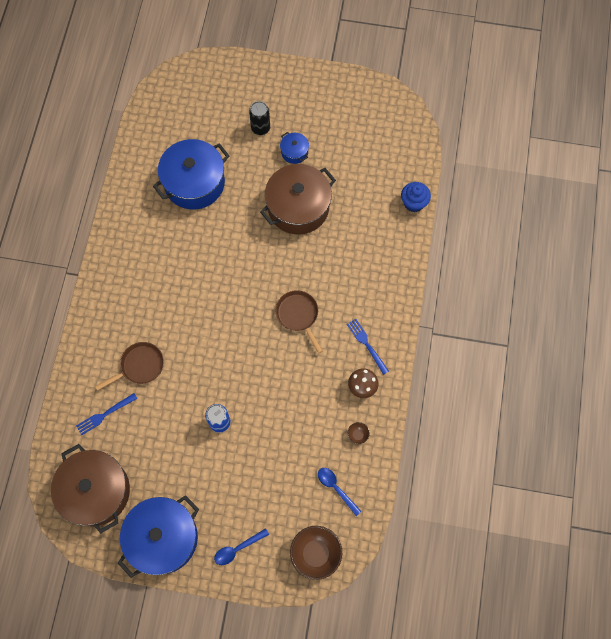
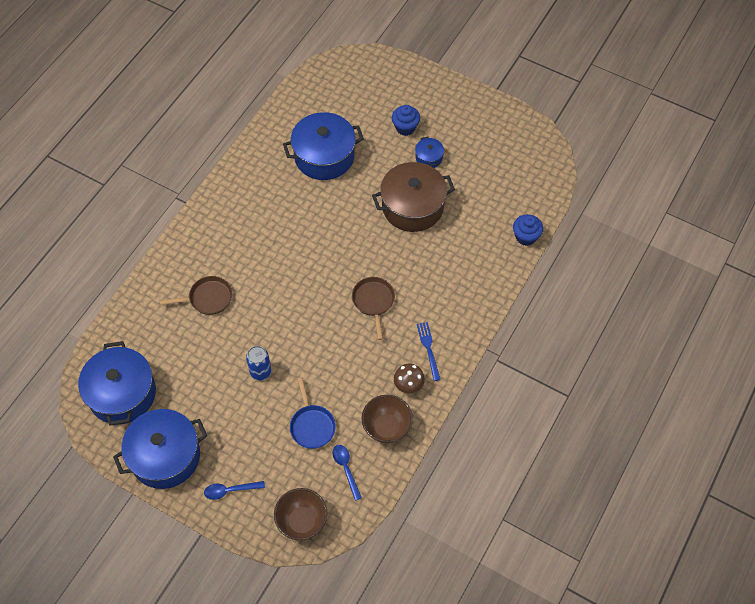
camera: 20 degrees right, 10 degrees down
(96, 491) = (122, 394): brown pot -> blue pot
(104, 415) = (158, 330): blue fork -> none
(260, 128) = (405, 128): black can -> blue cupcake
(288, 458) = (312, 425): none -> blue pan
(357, 435) = (386, 427): brown bowl -> brown bowl, size x2.24

